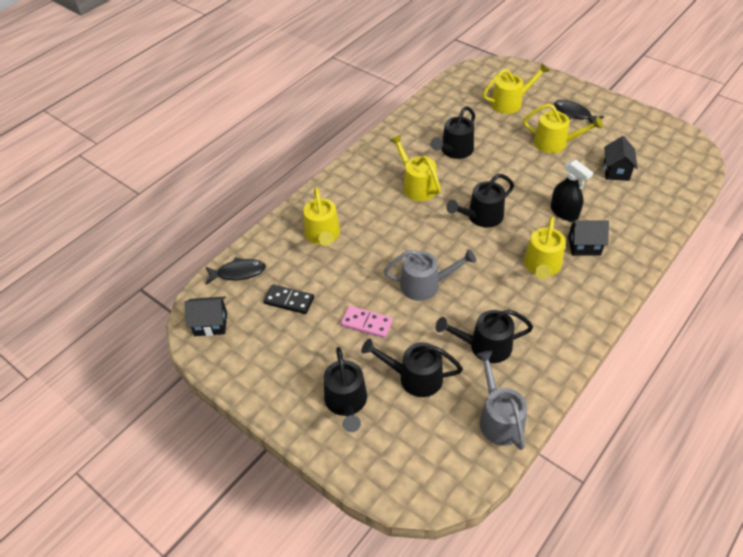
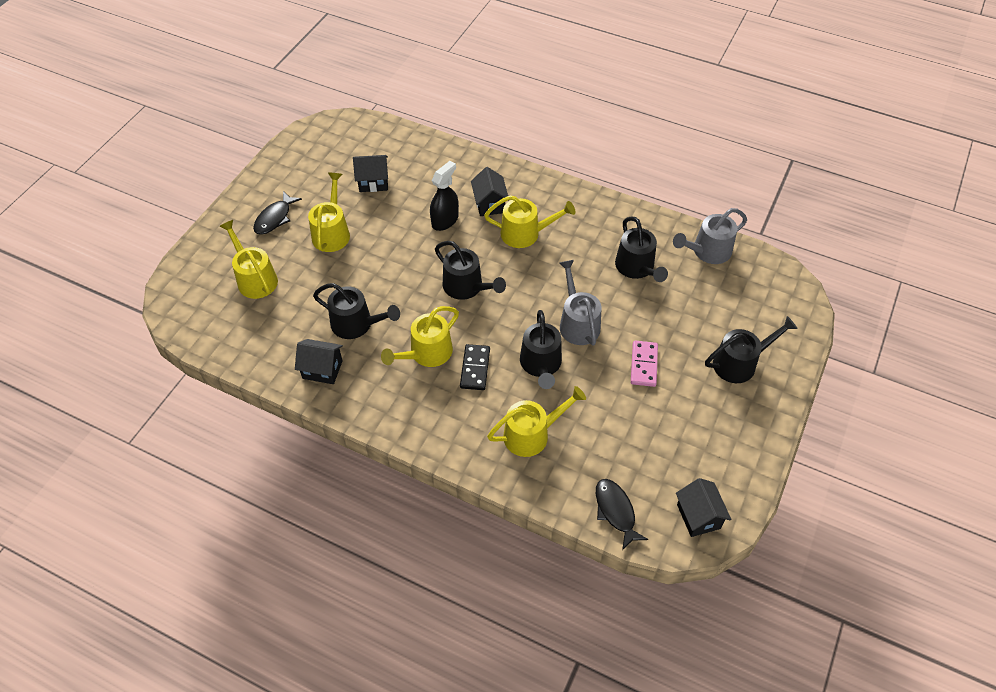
camera: 105 degrees left, 5 degrees up
(289, 301) = (639, 444): black domino -> black domino (475, 368)
(415, 377) = (691, 315): black watering can -> black watering can (541, 364)
(416, 132) = (322, 369): none -> black house

